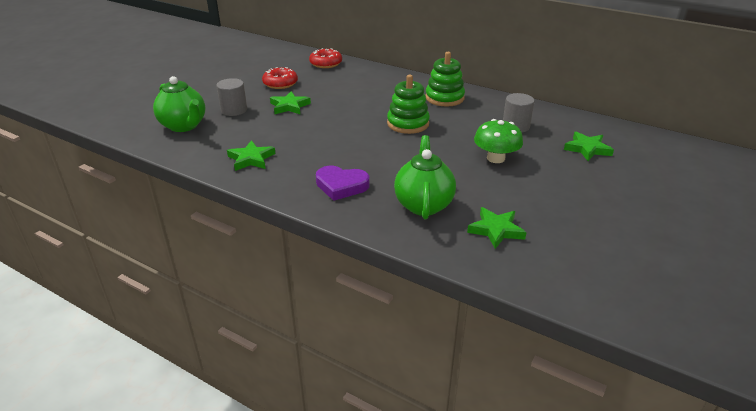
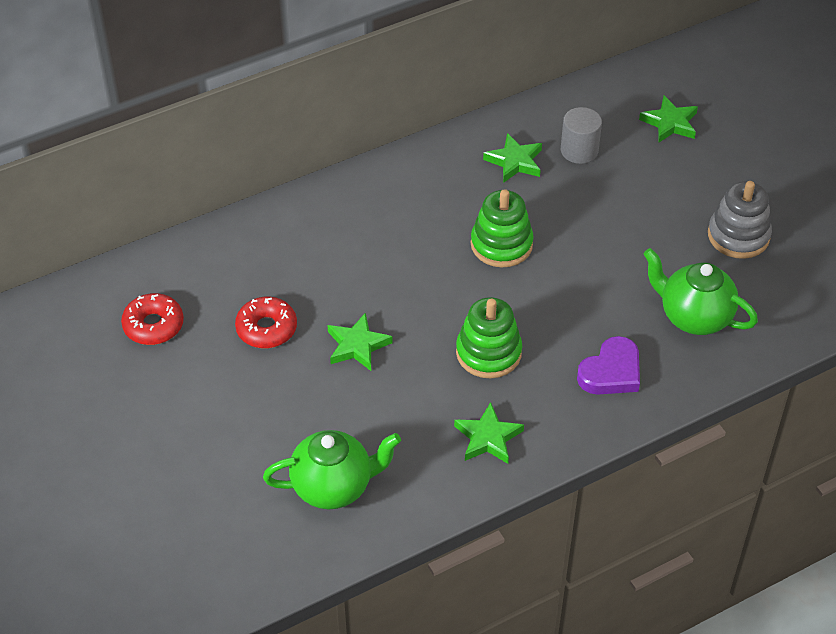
camera: 60 degrees left, 15 degrees up
(234, 110) = (322, 413): grey cylinder -> none
(326, 63) = (232, 247): red donut -> red donut (153, 325)
(444, 98) = (455, 174): green stacking toy -> green stacking toy (488, 353)
(495, 158) = (639, 209): green mushroom -> none
(496, 230) = (772, 283): green star -> green star (514, 161)
(523, 202) = (738, 236): none -> grey stacking toy

